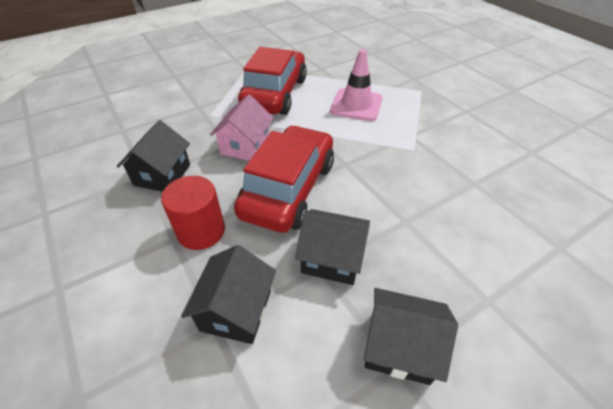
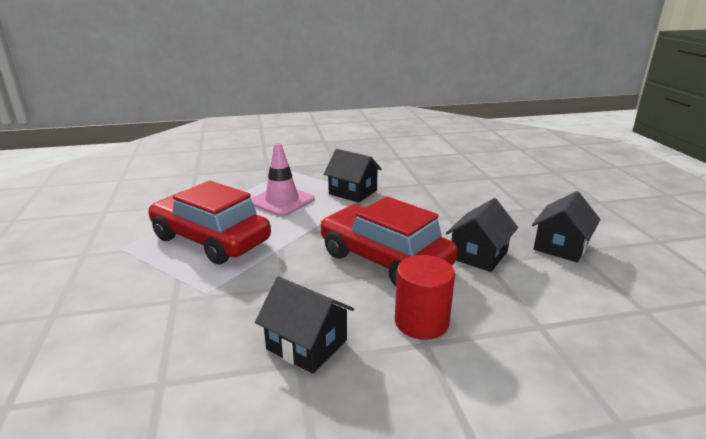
camera: 70 degrees left, 20 degrees down
(236, 310) = (525, 311): black house -> black house (353, 192)
(245, 146) = (297, 274): pink house -> none

